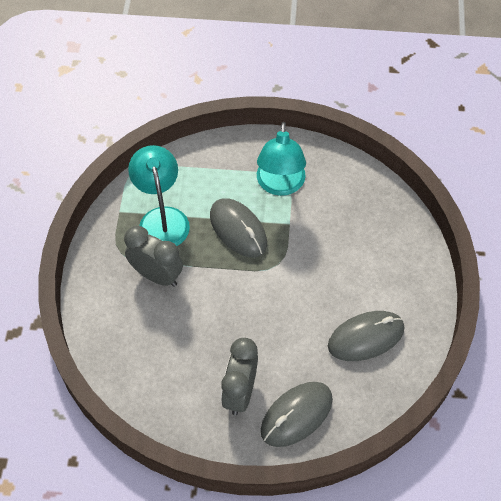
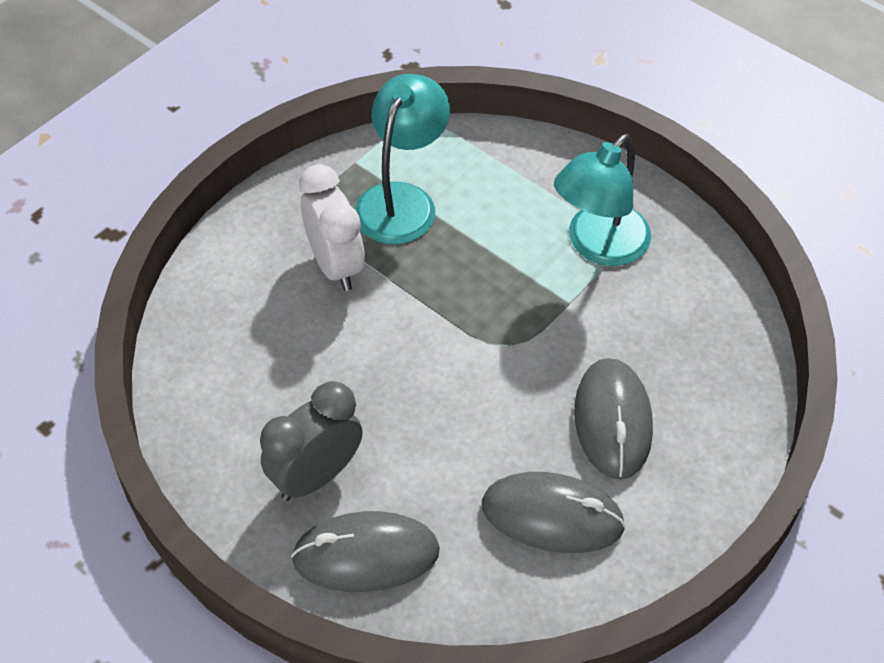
camera: 35 degrees right, 5 degrees down
(157, 275) = (335, 265): grey clock -> white clock
(238, 229) = (491, 270): grey mouse -> grey mouse (612, 421)

